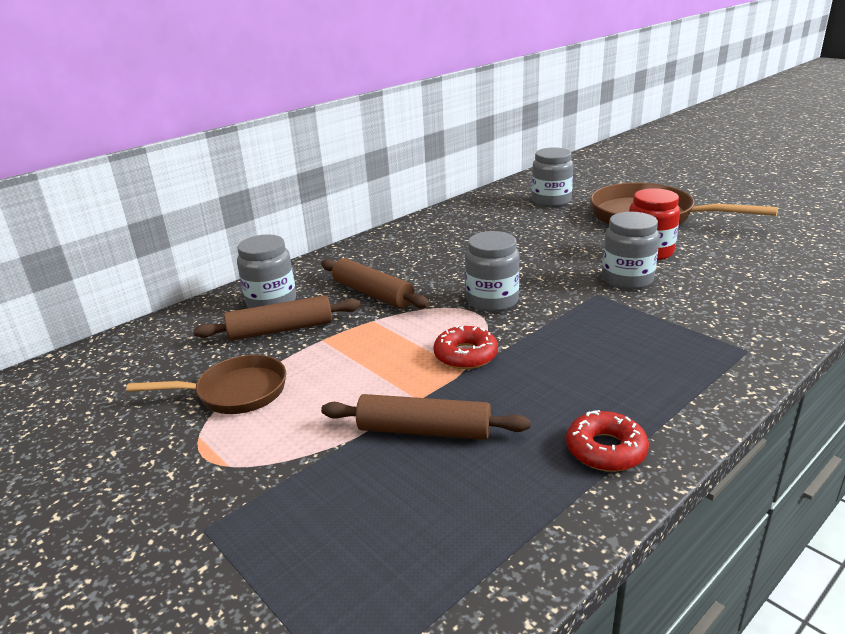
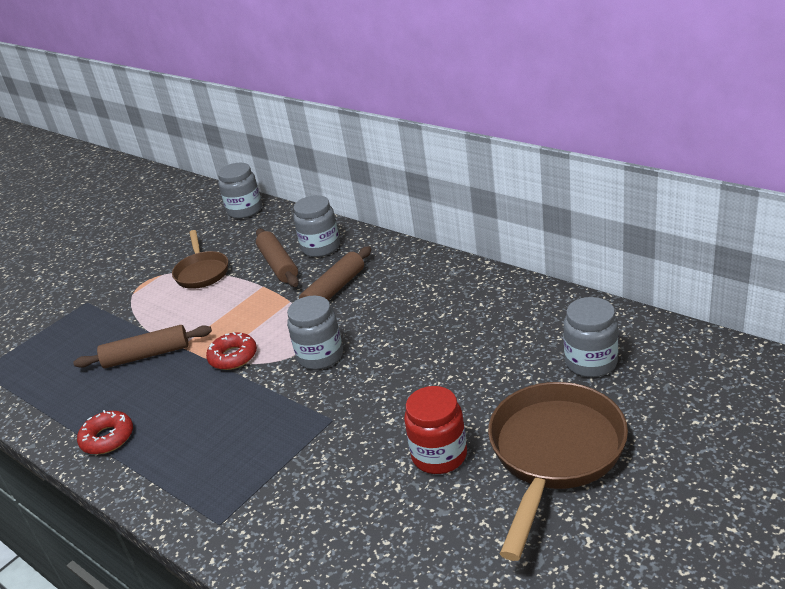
camera: 85 degrees right, 5 degrees up
(424, 430) = (147, 355): brown rolling pin -> brown rolling pin turned 75 degrees clockwise
(627, 279) = (366, 439): grey jar -> grey jar (245, 210)

